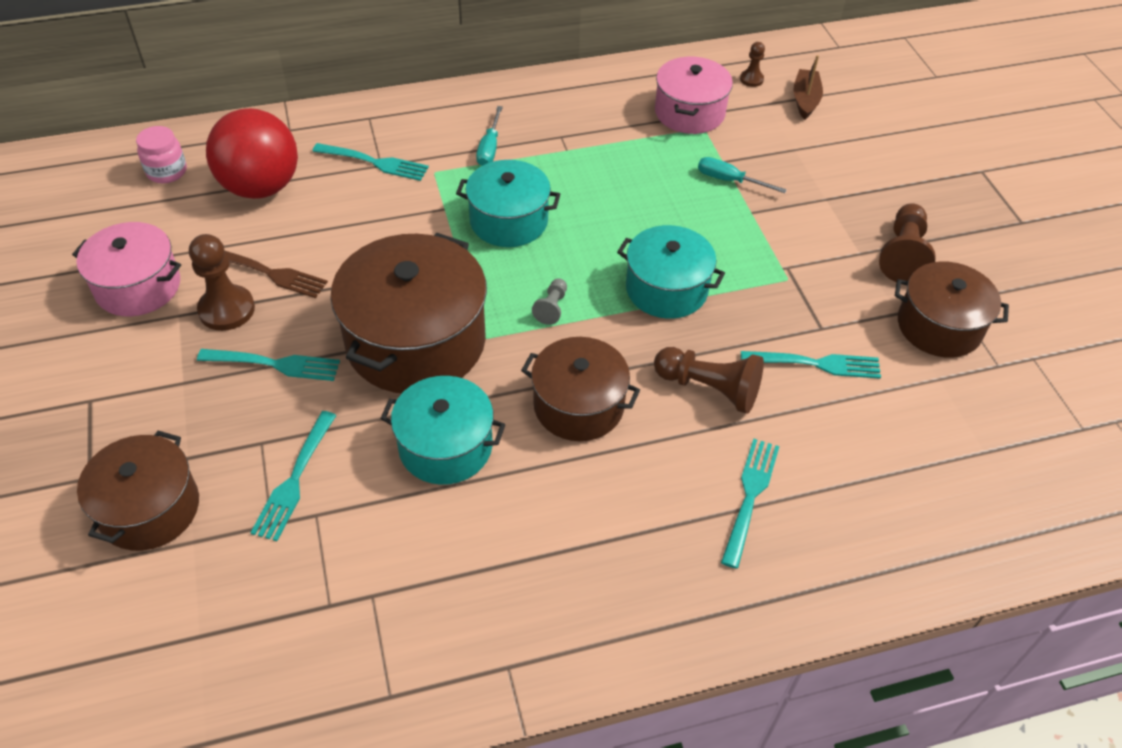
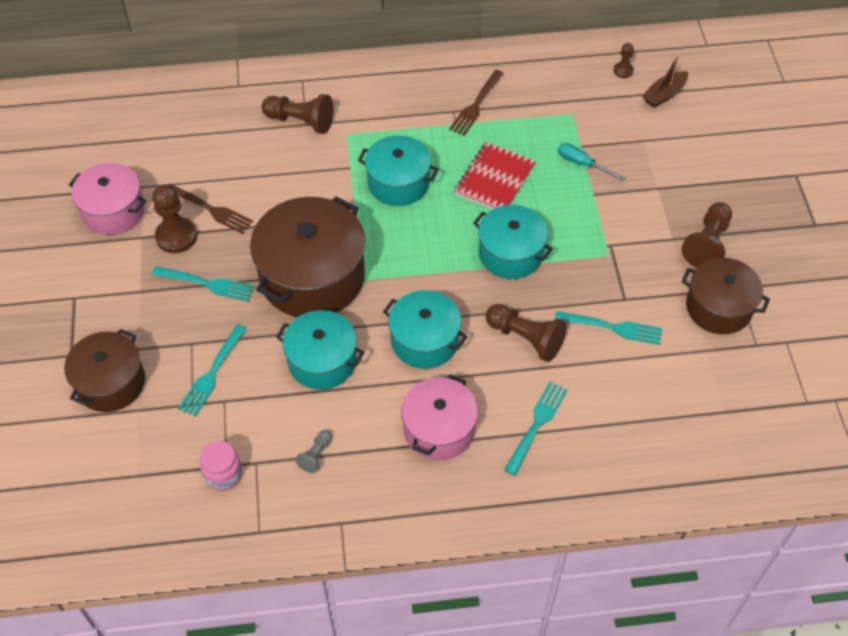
camera: 10 degrees right, 5 degrees up
(167, 172) = (141, 115): pink jar -> pink jar (223, 474)
(261, 187) = (211, 135): red ball -> none
(374, 162) = (301, 121): turquoise fork -> brown pawn
(489, 148) = (394, 117): turquoise screwdriver -> none
(551, 307) = (419, 260): grey pawn -> grey pawn (316, 455)
(578, 405) = (424, 341): brown pot -> turquoise pot
(587, 127) = (476, 105): none -> brown fork
(627, 207) = (494, 180): none -> red notebook
(689, 112) = (563, 98): pink pot -> pink pot (439, 429)
(805, 100) = (664, 94): brown boat -> brown boat turned 150 degrees counterclockwise

